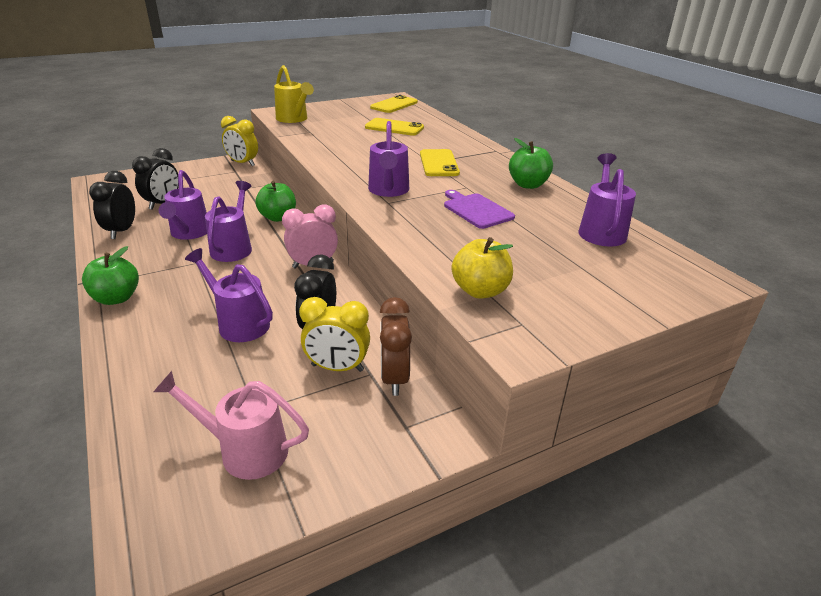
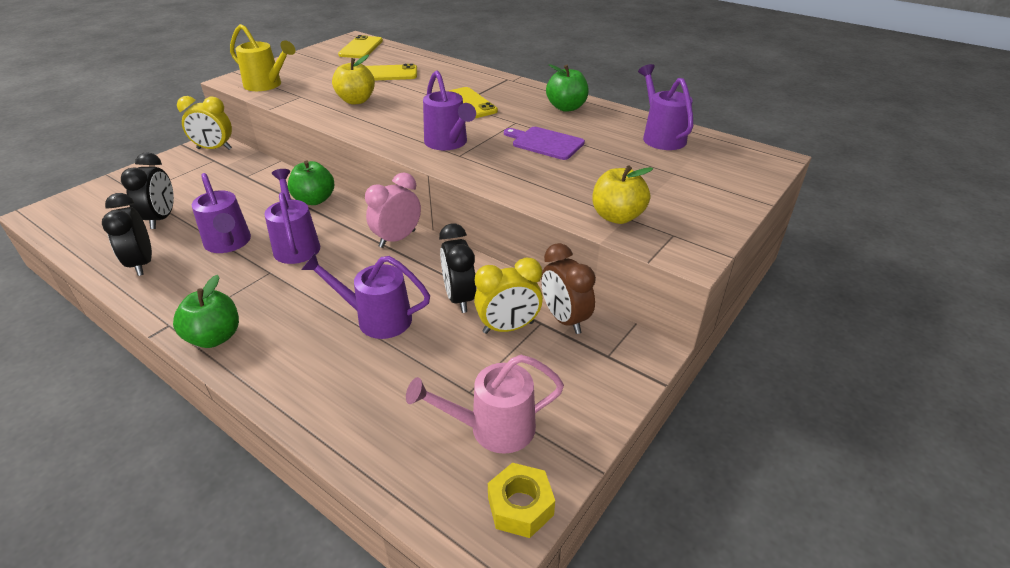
camera: 25 degrees left, 5 degrees up
(204, 530) = (520, 506): none -> yellow nut
(348, 143) = (356, 101): none -> yellow apple

